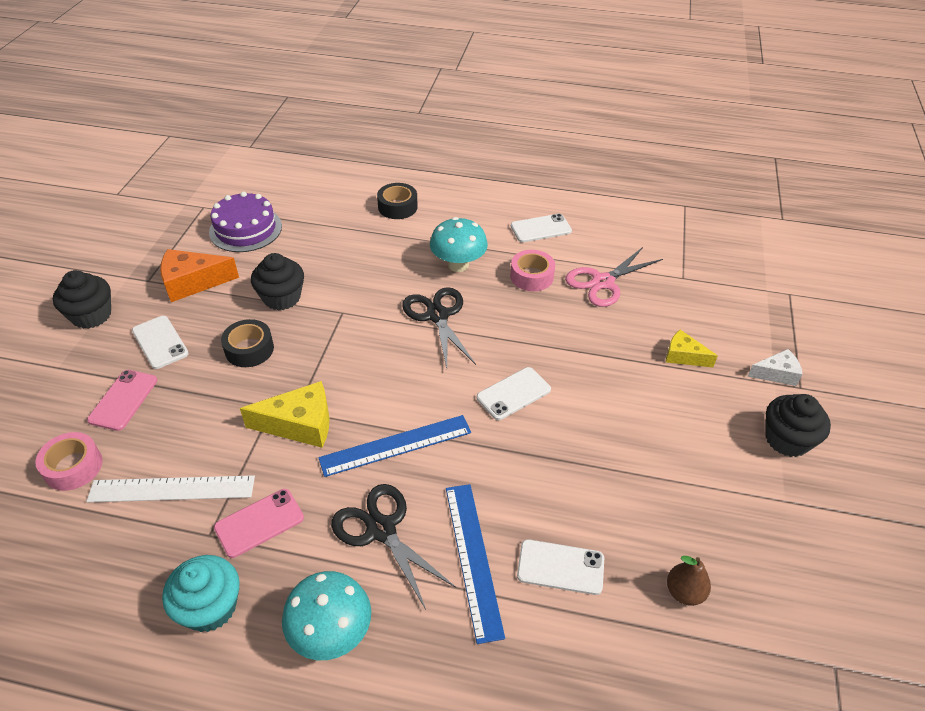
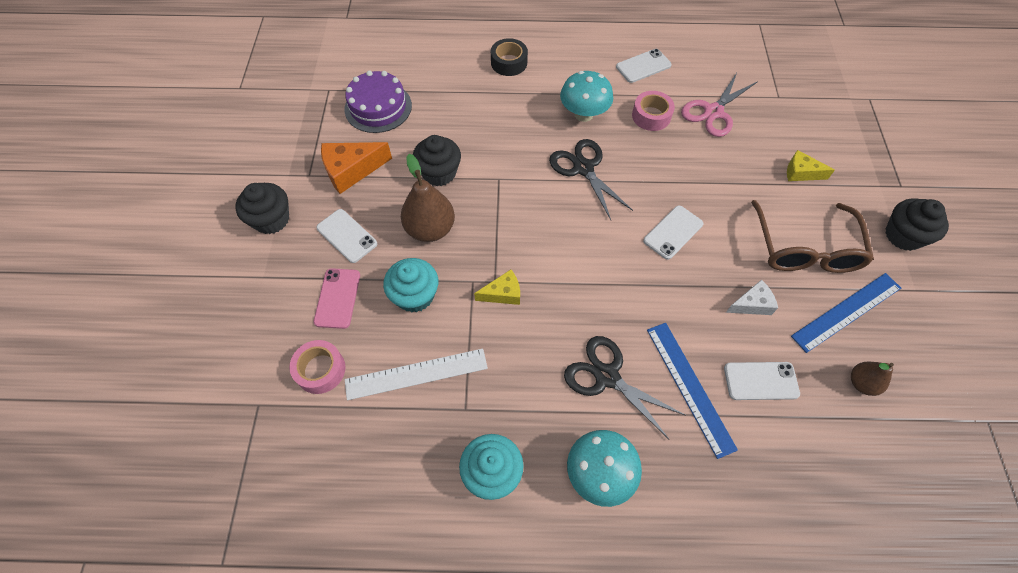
camera: 10 degrees left, 15 degrees up
(205, 411) = (415, 295): none -> turquoise cupcake
(249, 349) = (430, 229): black tape -> brown pear
(259, 523) = (503, 390): pink phone -> none
(300, 424) = (503, 293): yellow cheese -> yellow cheese, size x0.61
(396, 445) = (591, 298): blue ruler -> blue ruler (846, 311)
(662, 435) = (805, 249): none -> brown glasses
(776, 374) = (879, 177): white cheese -> white cheese (751, 304)

